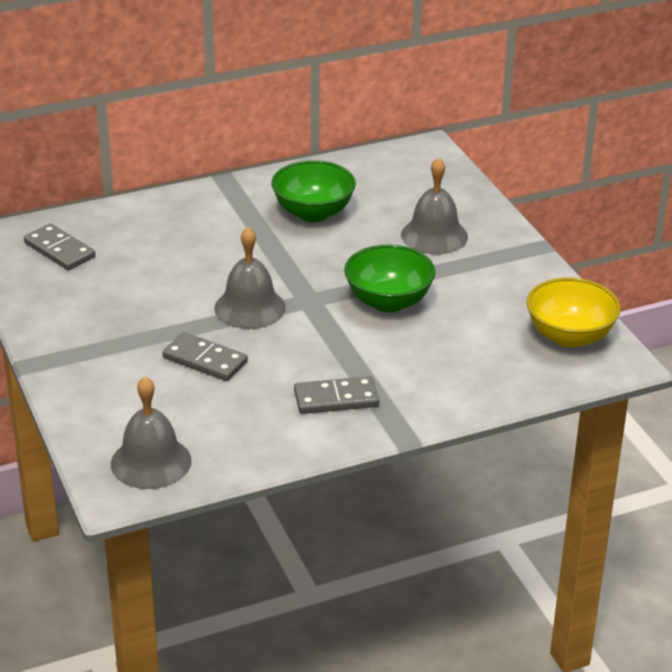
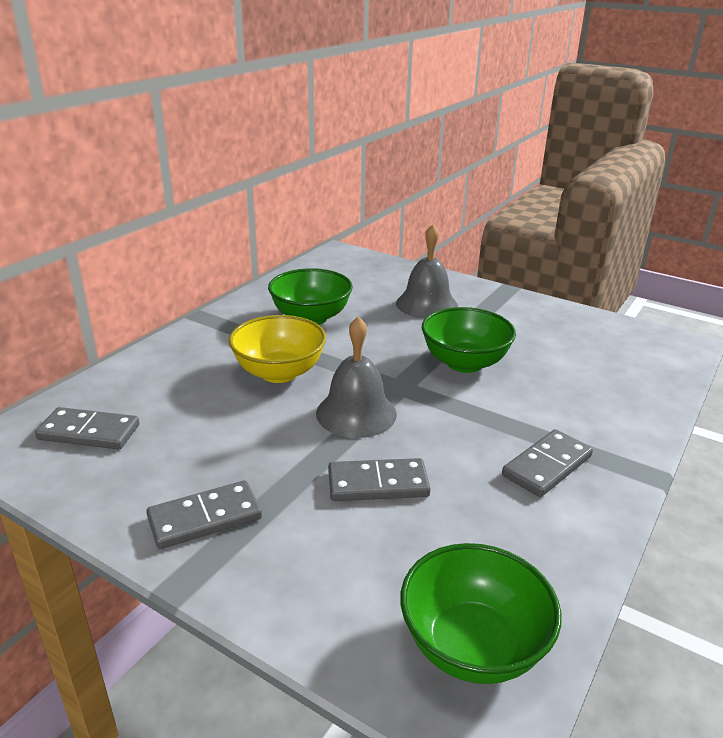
camera: 35 degrees left, 5 degrees down
(78, 335) = (205, 518): none -> grey domino
(151, 462) = (473, 646): grey bell -> green bowl
(569, 336) = (624, 339): yellow bowl -> yellow bowl (279, 372)

